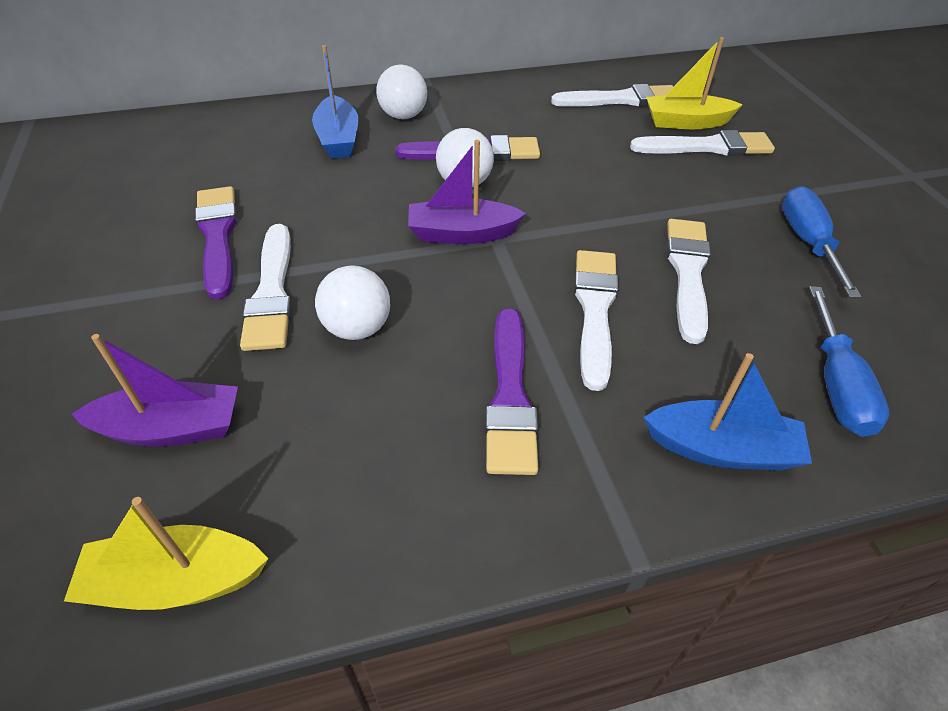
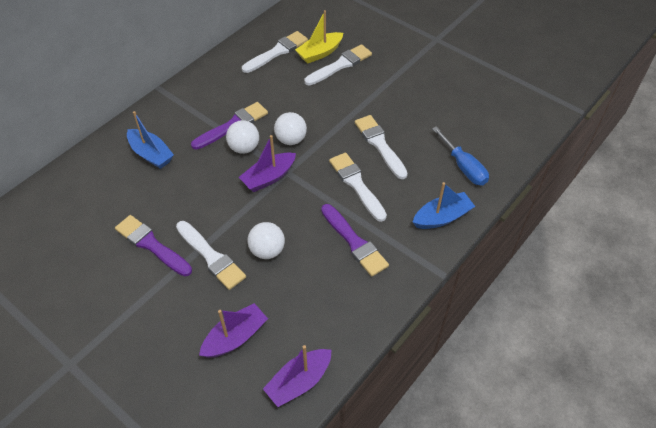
camera: 35 degrees left, 5 degrees up
(176, 581) = (299, 382): yellow boat -> purple boat
(403, 116) = (171, 120): white ball -> white ball (291, 139)
(807, 242) = (416, 102): blue screwdriver -> none

